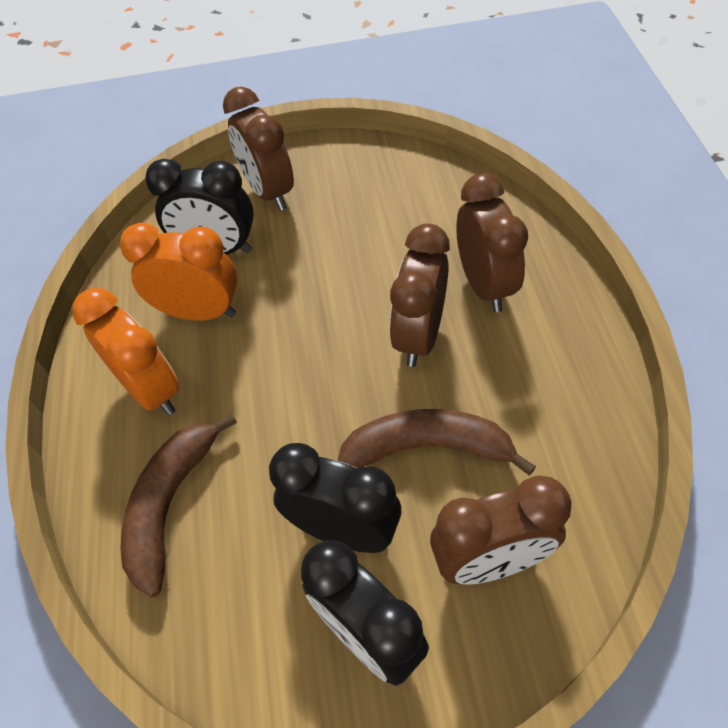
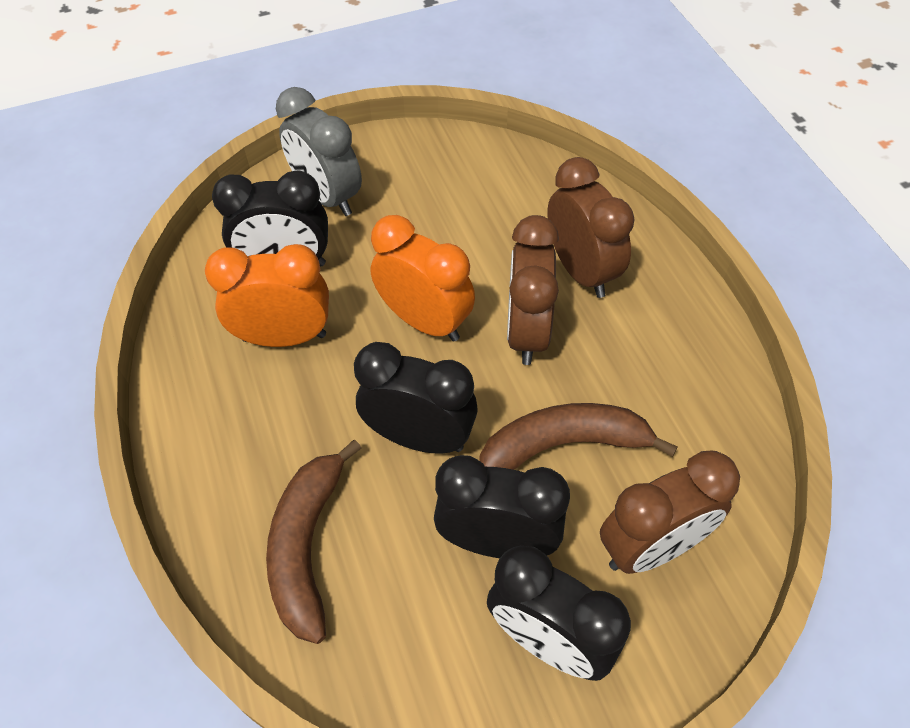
camera: 15 degrees left, 0 degrees up
(151, 389) = (252, 428): orange clock -> orange clock (425, 321)
(268, 192) = (327, 197): brown clock -> grey clock
(295, 420) = (419, 437): none -> black clock

